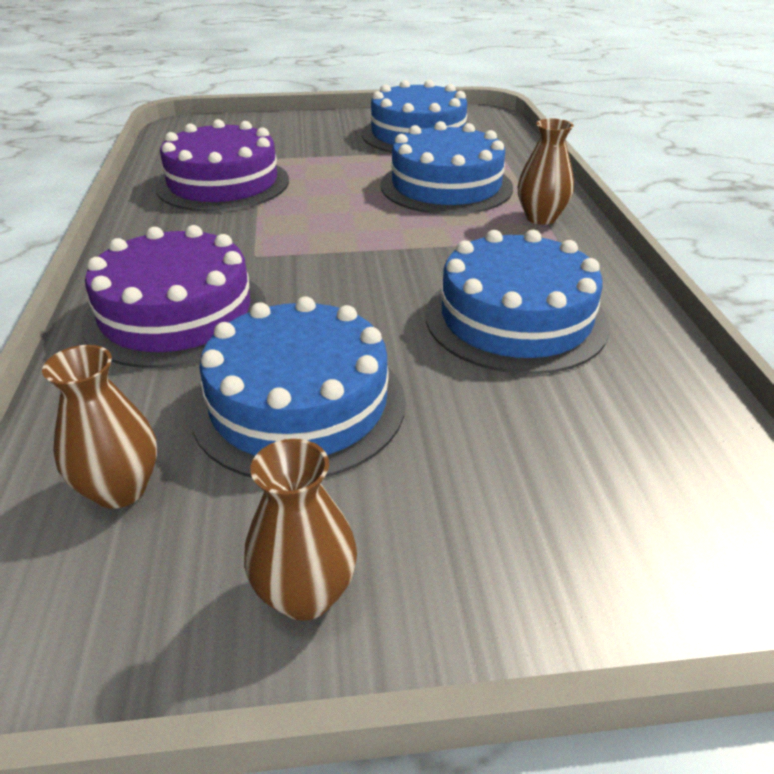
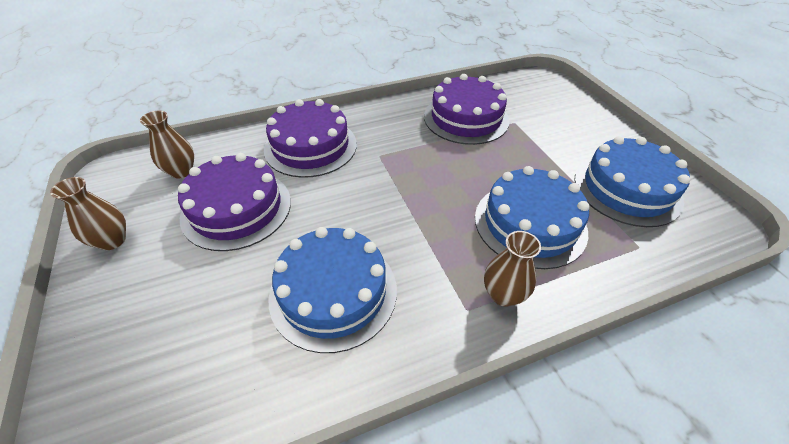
camera: 75 degrees right, 10 degrees up
(299, 404) = (236, 208): blue cake -> purple cake

